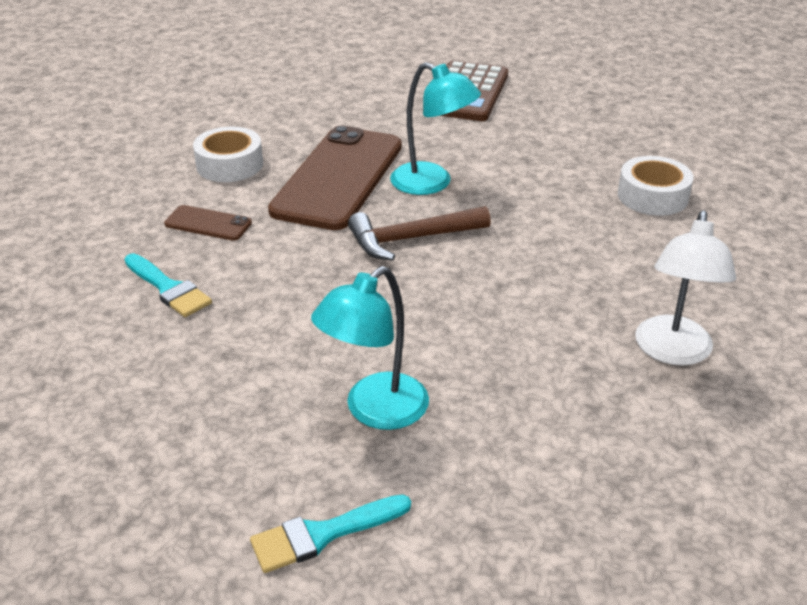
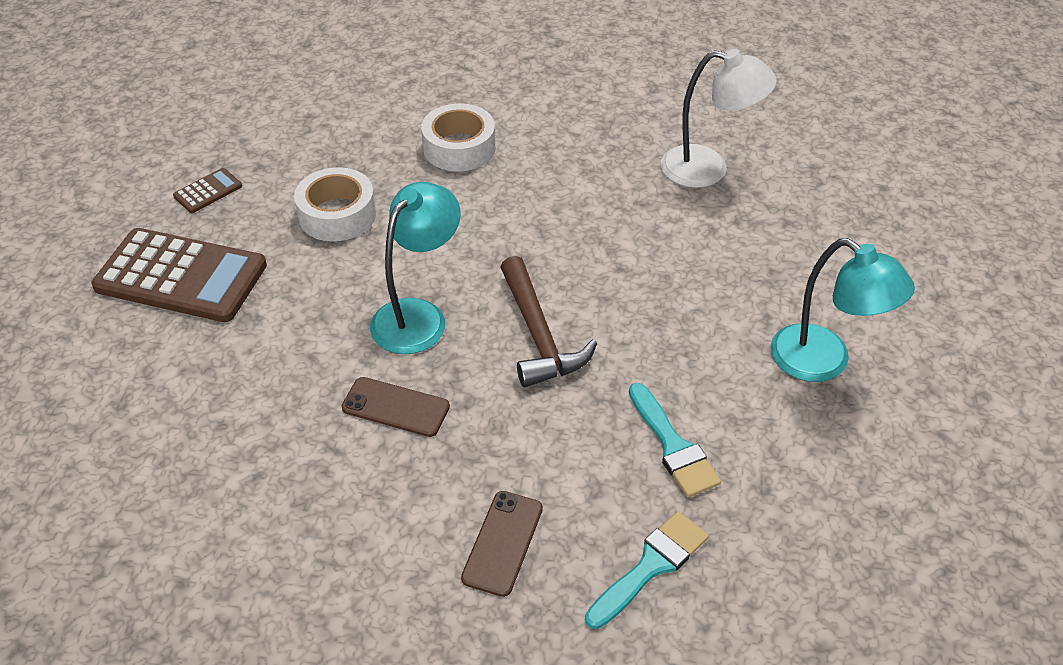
camera: 90 degrees left, 10 degrees up
(229, 165) = (344, 537): white tape -> white tape (337, 215)
(322, 534) = (978, 393): turquoise brush -> turquoise brush (673, 446)
(338, 178) = (395, 407): brown phone -> brown phone, size x0.43
(560, 93) = (208, 191): none -> brown calculator

